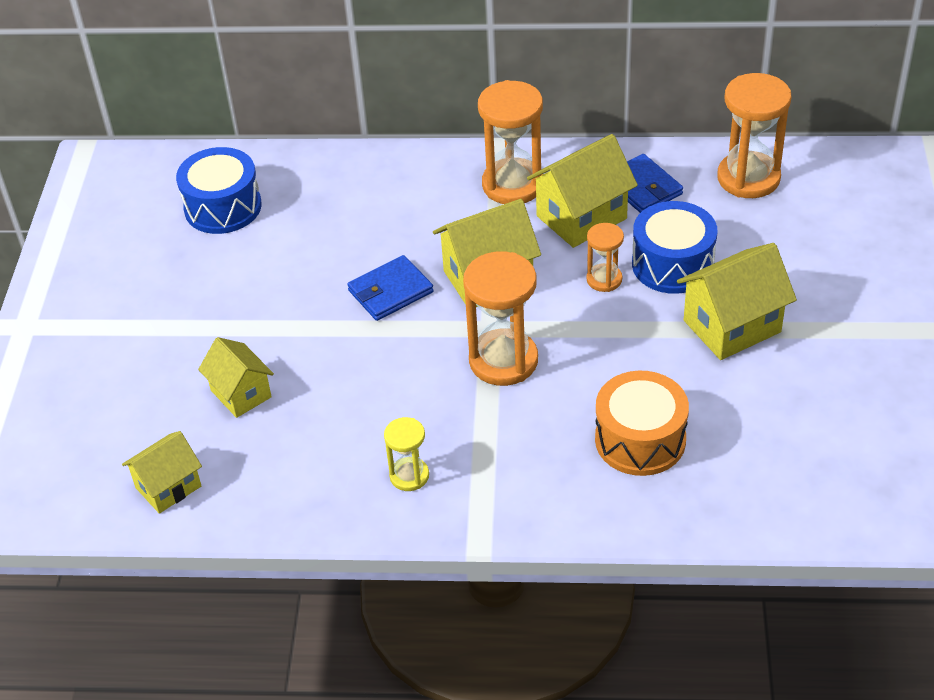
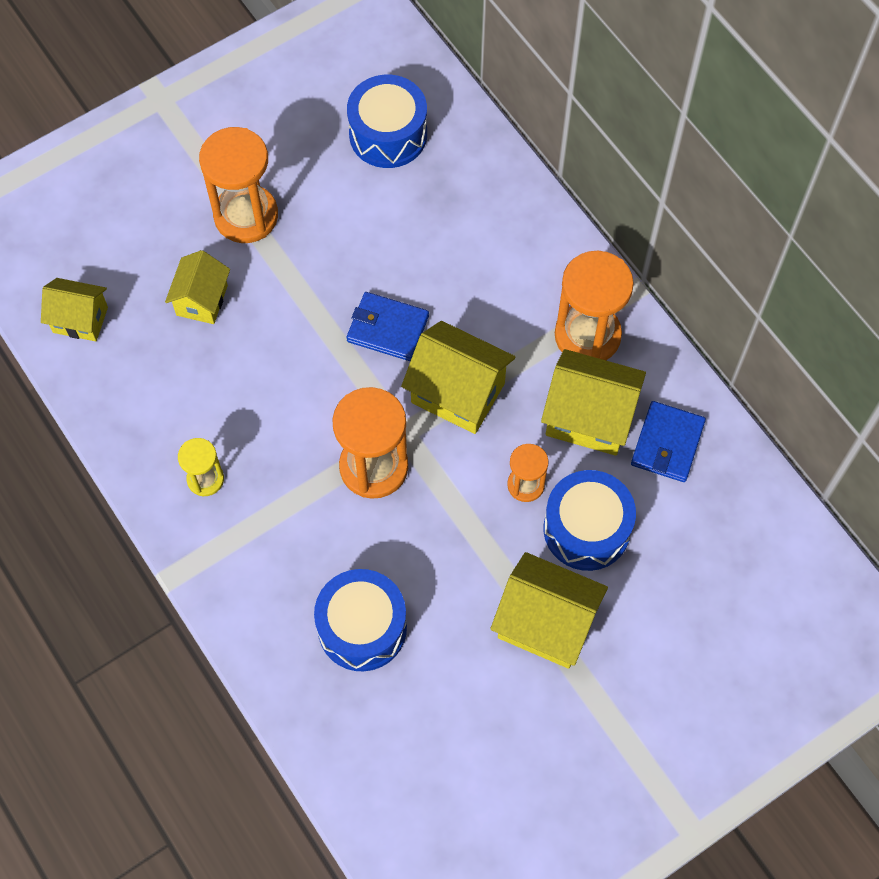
camera: 50 degrees right, 20 degrees up
(640, 440) = (362, 627): orange drum -> blue drum
(748, 178) = (751, 526): orange hourglass -> orange hourglass (246, 216)

